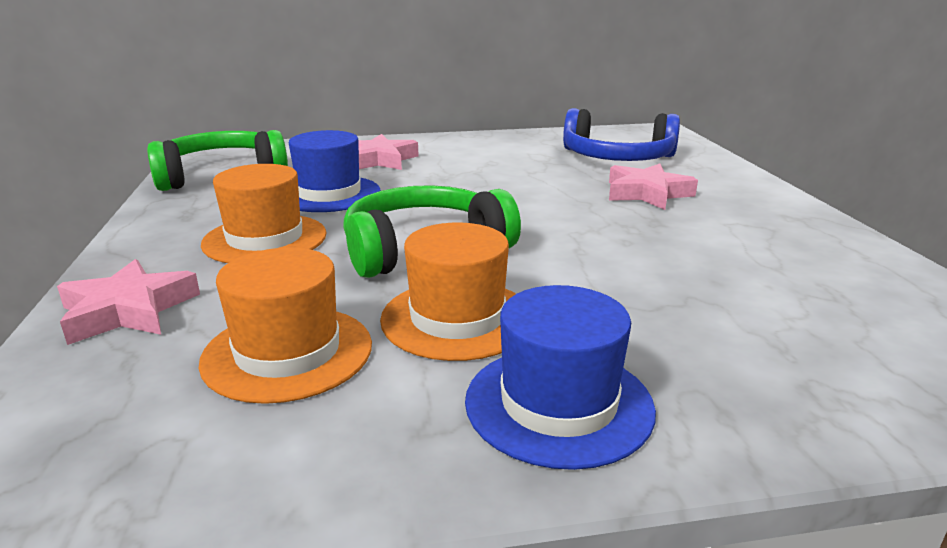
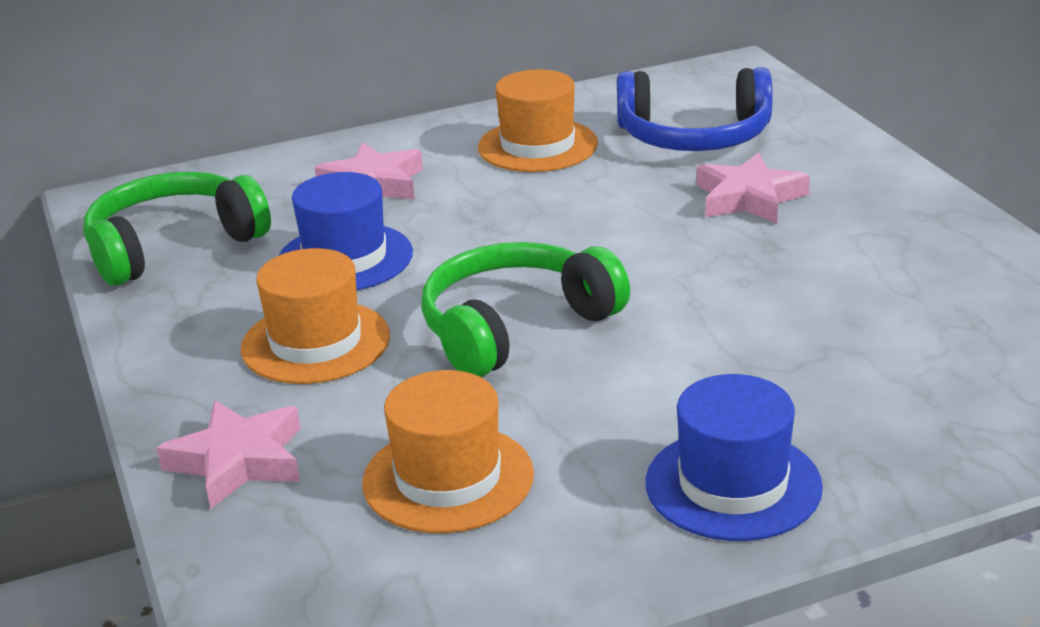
camera: 10 degrees left, 5 degrees up
(457, 318) = (599, 412): orange hat -> orange hat (537, 146)

